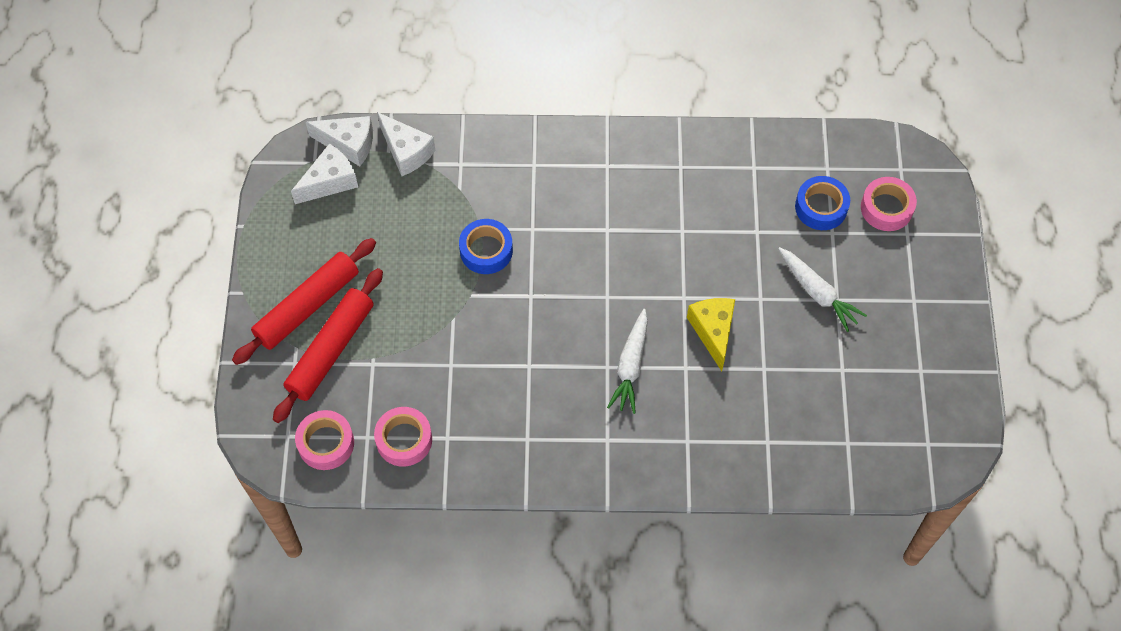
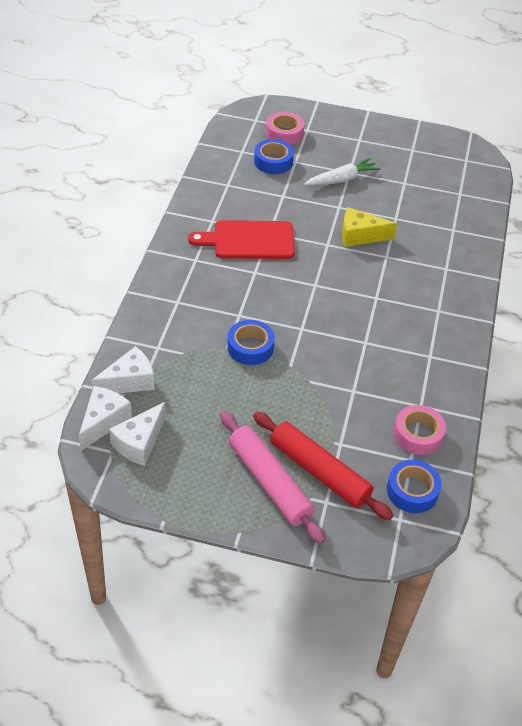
camera: 80 degrees left, 15 degrees down
(307, 306) = (269, 482): red rolling pin -> pink rolling pin
(326, 443) = (412, 491): pink tape -> blue tape
(330, 181) = (139, 443): white cheese -> white cheese turned 120 degrees counterclockwise
(630, 366) = (378, 285): white carrot -> none
(659, 212) = (249, 240): none -> red cutting board

